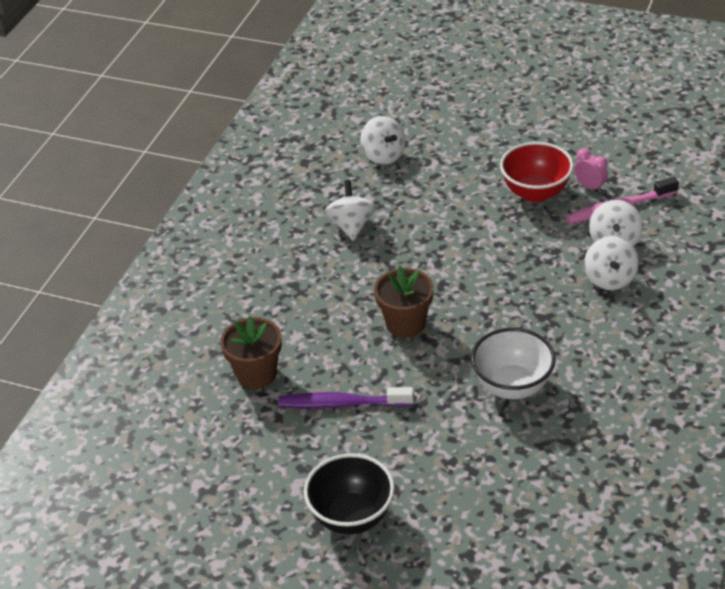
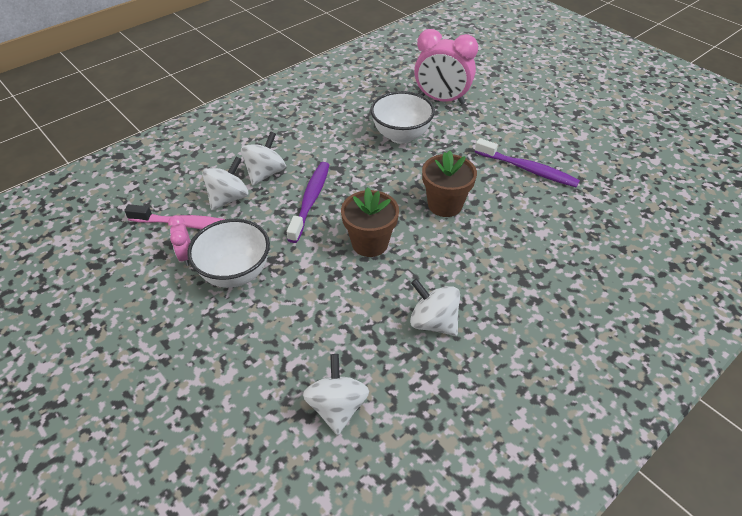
camera: 155 degrees left, 5 degrees up
(256, 374) = (588, 215): brown flower pot -> brown flower pot (370, 243)
(351, 226) = (433, 322): white spinning top -> white spinning top turned 105 degrees clockwise
(352, 516) = (552, 109): black bowl -> none
(506, 466) = (441, 100): none -> pink clock
(535, 193) = (235, 273): red bowl -> white bowl
(537, 273) = (310, 200): none -> purple toothbrush

